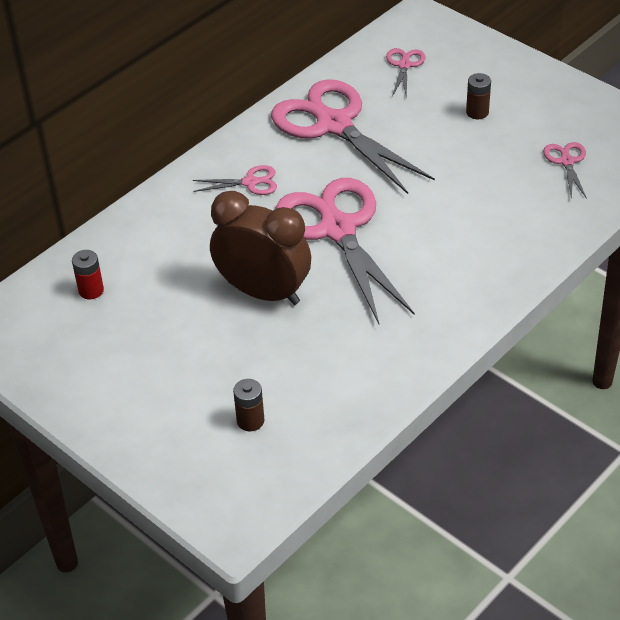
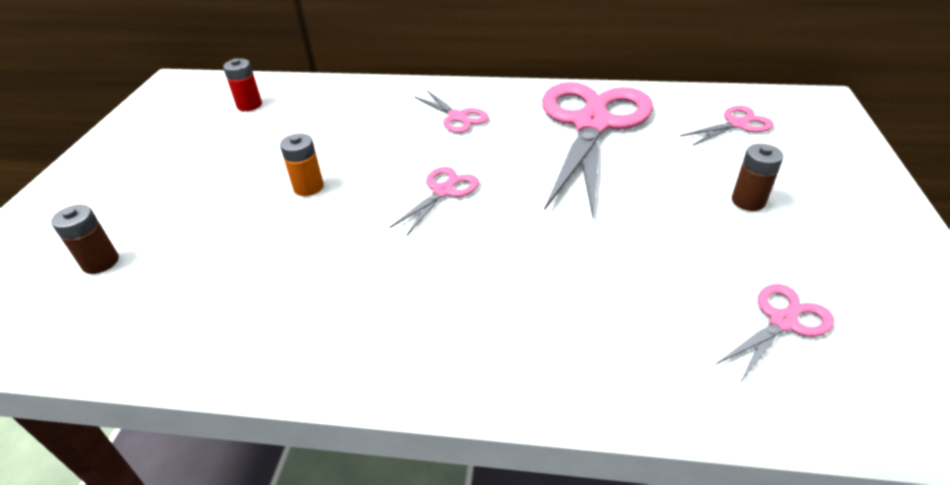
camera: 55 degrees right, 5 degrees down
(263, 292) = (308, 187): brown clock -> orange battery
(338, 229) = (443, 191): pink scissors -> pink scissors, size x0.43

